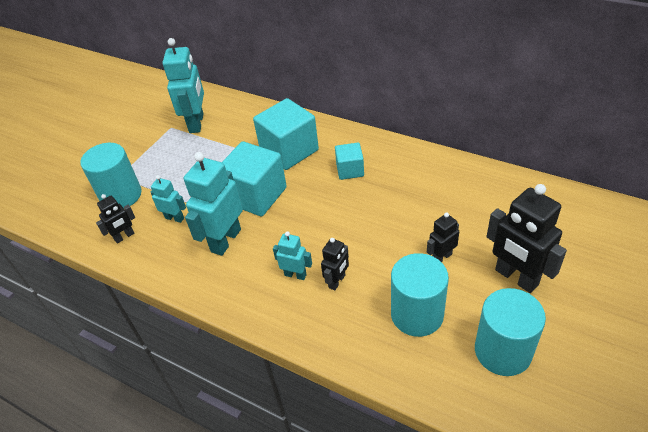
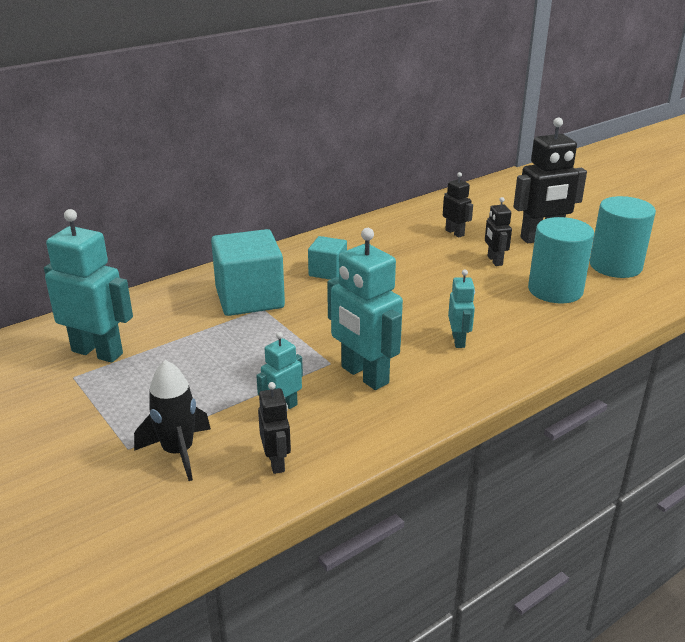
camera: 70 degrees left, 15 degrees down
(121, 195) = (178, 452): turquoise cylinder -> black rocket
(256, 195) = (305, 337): turquoise cube -> none
(295, 275) = (458, 340): turquoise robot -> turquoise robot turned 135 degrees clockwise
(337, 281) = (486, 319): black robot -> black robot (455, 233)

